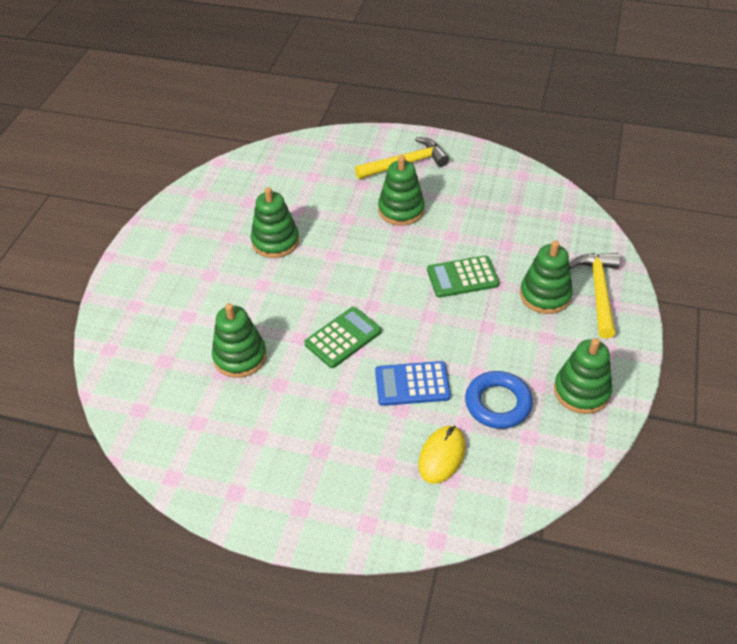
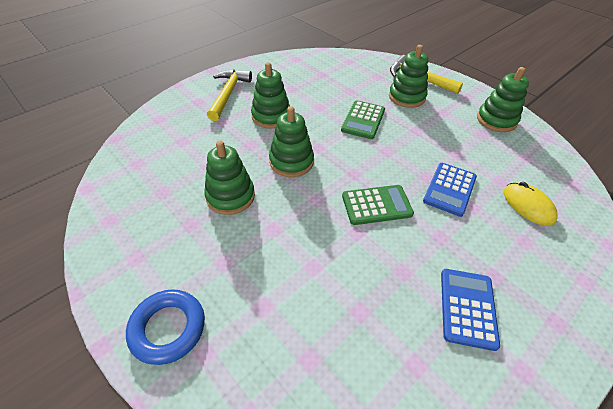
camera: 60 degrees left, 0 degrees up
(240, 356) = (350, 286): green stacking toy -> green stacking toy (291, 162)
(272, 439) = (467, 308): none -> blue calculator
(343, 338) = (376, 205): green calculator -> green calculator turned 90 degrees clockwise
(498, 403) = (489, 157): blue ring -> blue ring (168, 328)

